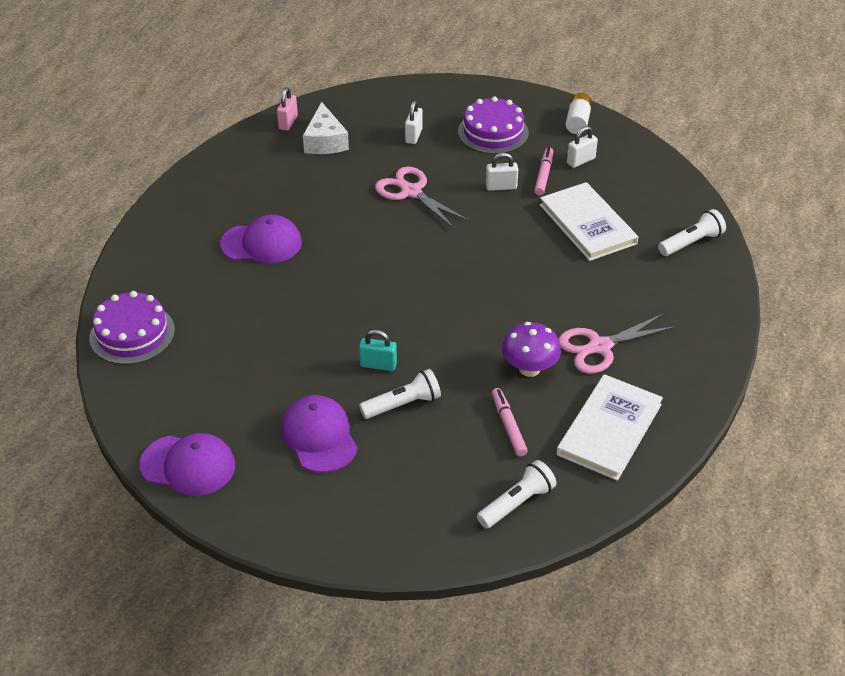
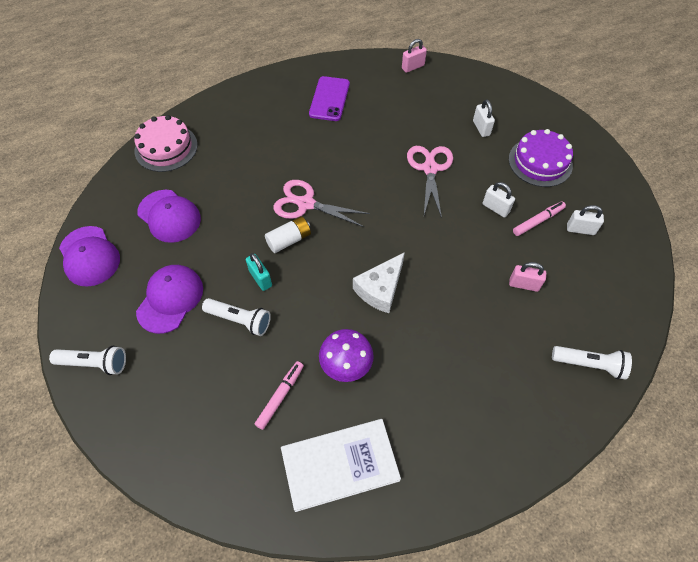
camera: 45 degrees right, 15 degrees up
(132, 334) = (166, 148): purple cake -> pink cake
(243, 194) = (329, 99): none -> purple phone
(262, 243) = (299, 140): purple cap -> purple cap (169, 216)
(325, 141) = (419, 95): white cheese -> white cheese (380, 289)
(413, 136) = (481, 128): white padlock -> white padlock turned 75 degrees counterclockwise
(516, 503) = (214, 461): white flashlight -> white flashlight (94, 363)
(578, 121) = (616, 196): white battery -> white battery (289, 240)
(587, 224) = (523, 284): white book -> pink padlock
(600, 347) = (414, 391): pink scissors -> pink scissors (306, 204)

